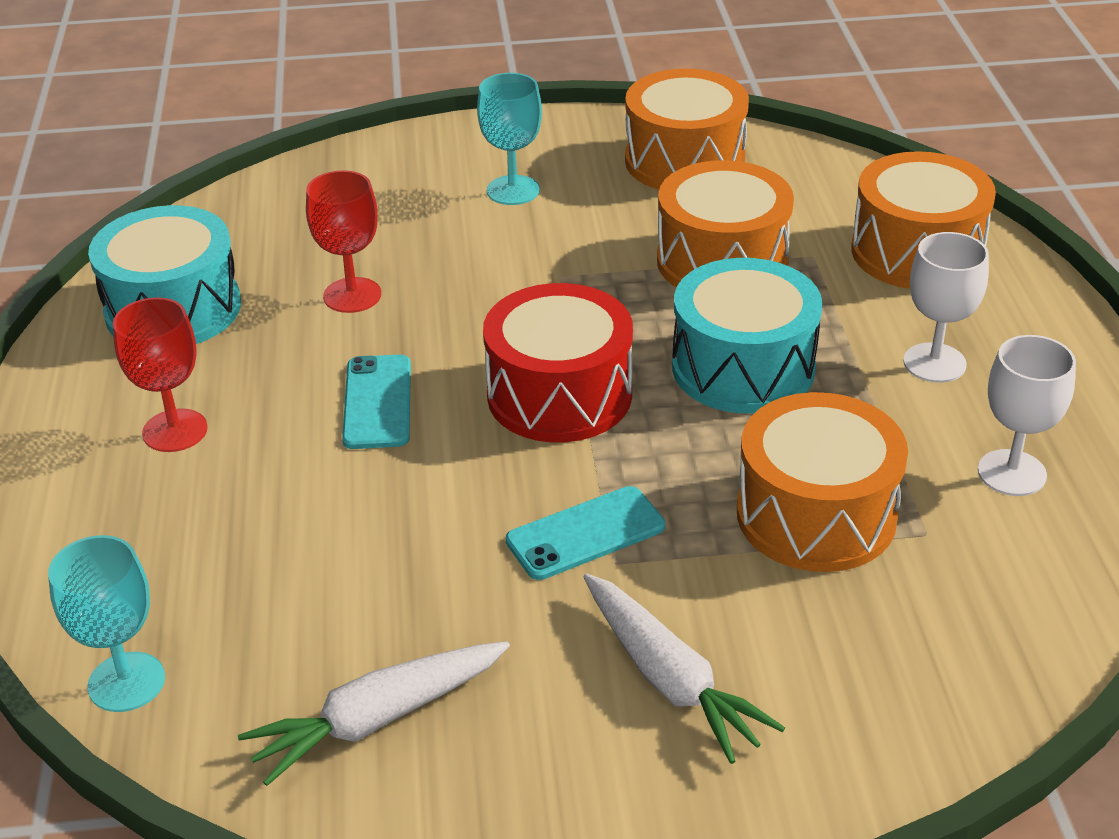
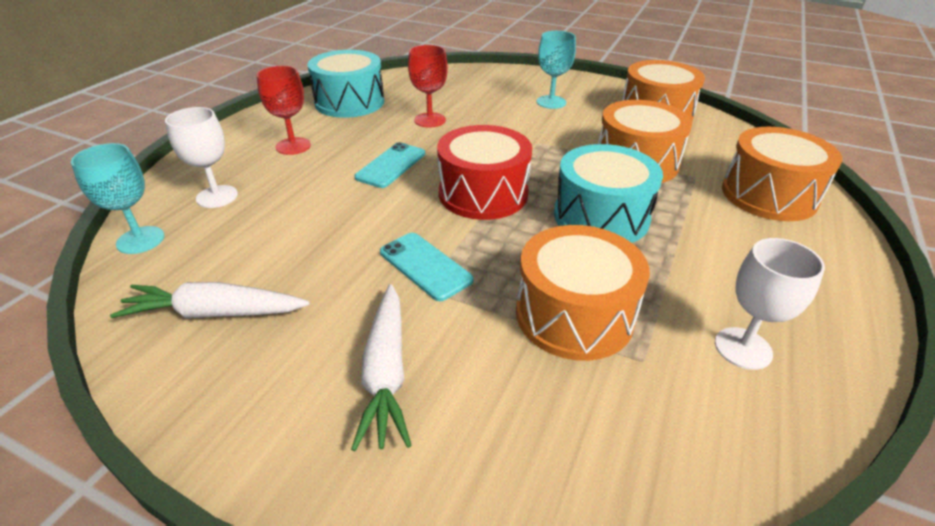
camera: 30 degrees right, 0 degrees up
(585, 534) = (425, 266): turquoise phone -> turquoise phone turned 45 degrees clockwise
(934, 363) = (734, 258): white goblet -> white goblet (217, 196)

